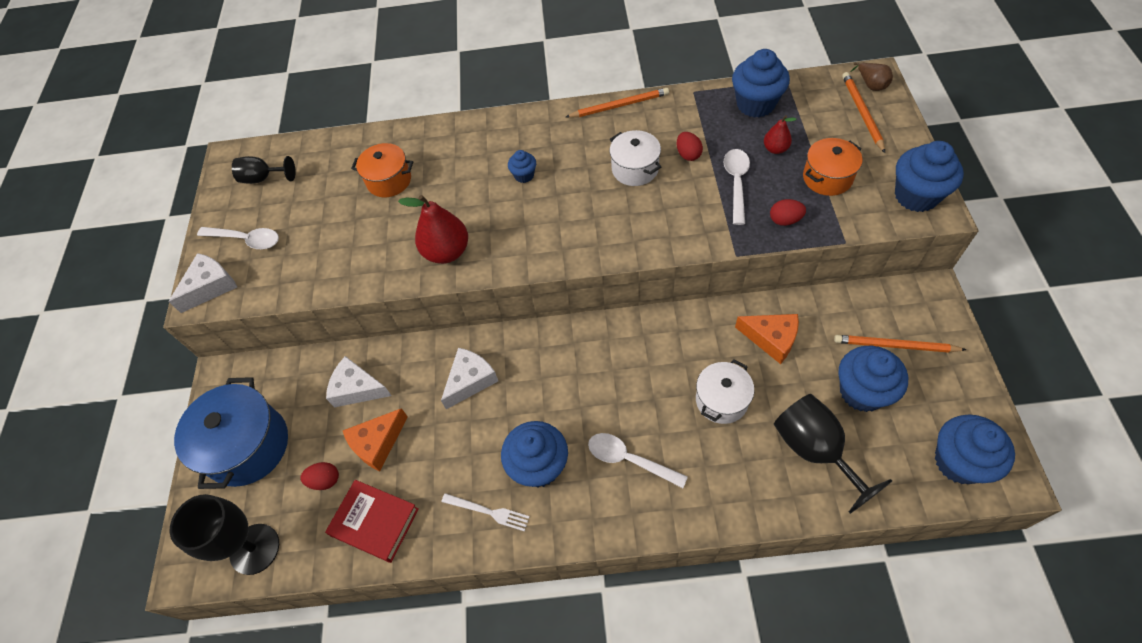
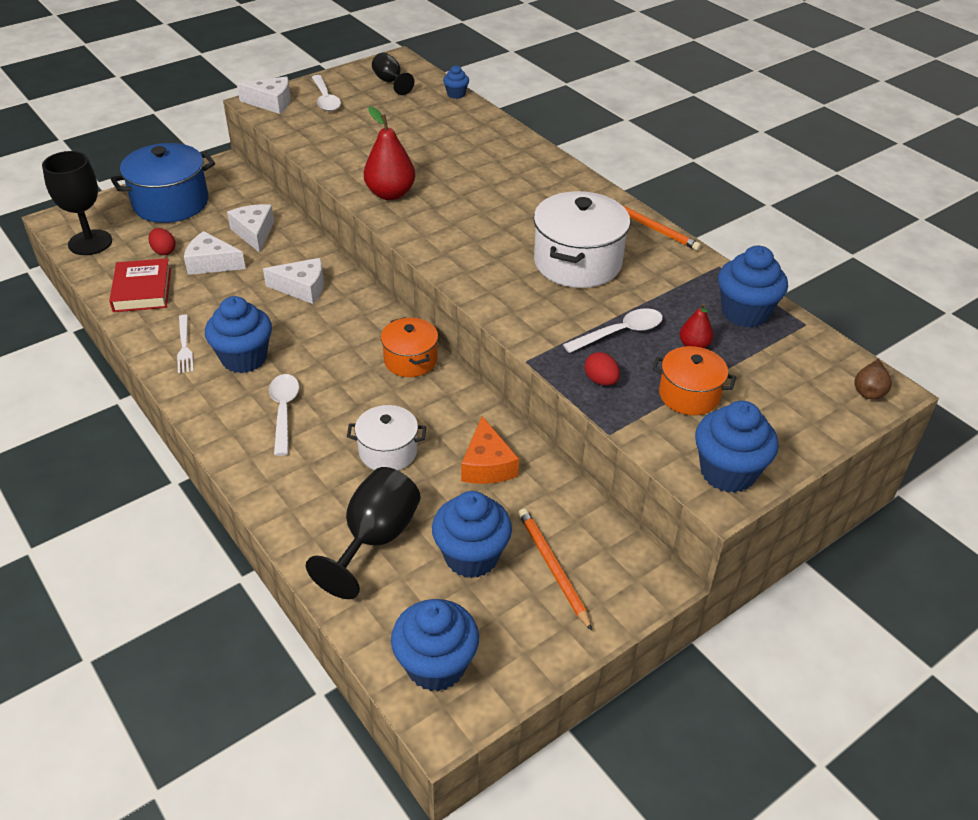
camera: 50 degrees right, 15 degrees down
(377, 443) = (211, 263): orange cheese -> white cheese
(389, 180) = (440, 138): orange pot -> orange pot (410, 360)
(524, 175) = (510, 203): blue cupcake -> blue cupcake (456, 94)
(635, 169) = (577, 263): white pot -> white pot, size x1.67
(688, 154) = (628, 289): red egg -> none
(862, 113) = (815, 395): orange pencil -> none

